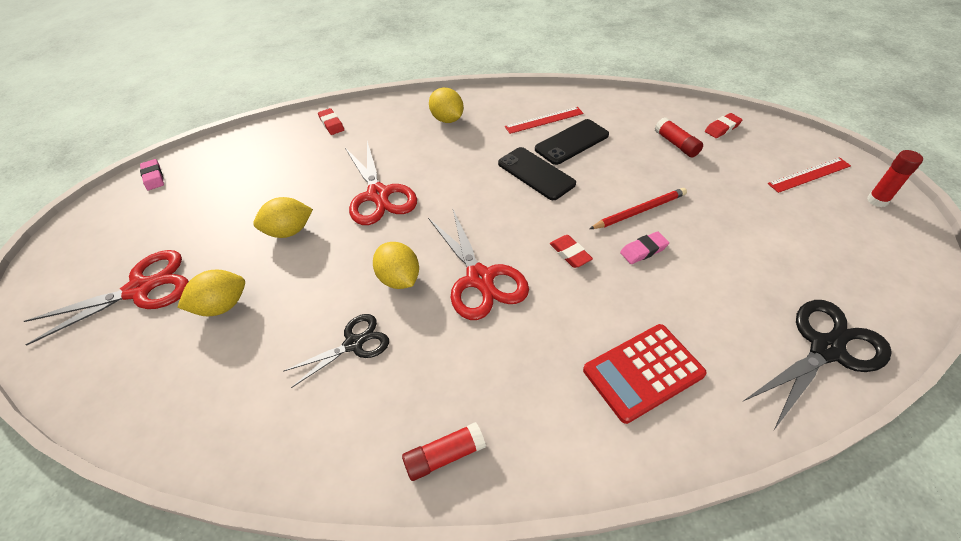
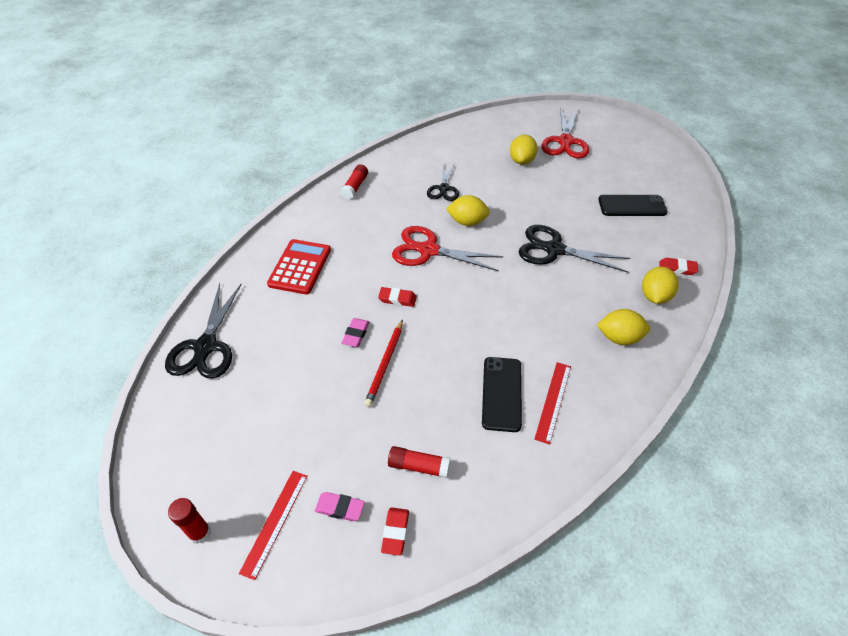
camera: 130 degrees right, 0 degrees up
(153, 177) = (679, 169): pink eraser -> pink eraser (340, 508)
(289, 231) = (558, 200): yellow lemon -> yellow lemon (654, 296)
(378, 195) = (554, 249): red scissors -> black scissors
(536, 173) = (488, 340): black phone -> black phone (632, 206)

